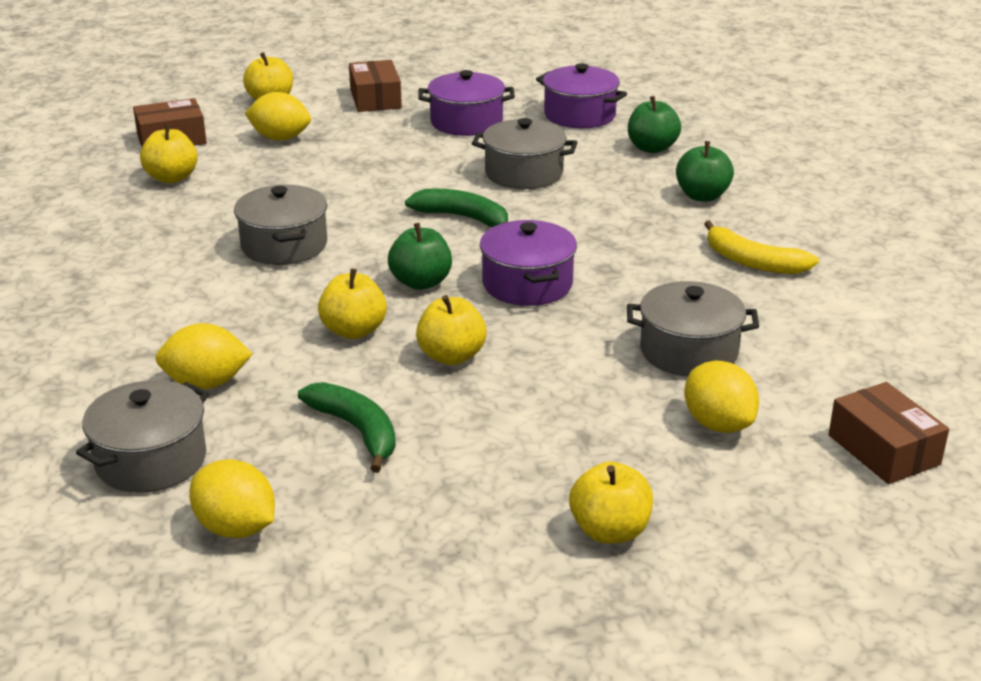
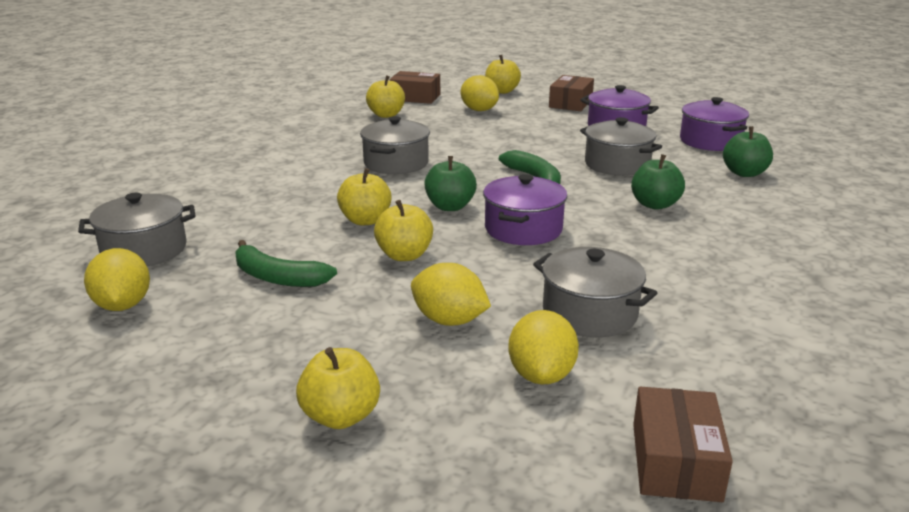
camera: 35 degrees right, 5 degrees down
(206, 383) = (237, 220): yellow lemon -> yellow lemon (449, 320)
(357, 430) = (277, 277): green banana -> green banana turned 120 degrees clockwise
(702, 196) = (748, 213): green apple -> green apple (655, 204)
(753, 262) = (735, 269): yellow banana -> none

